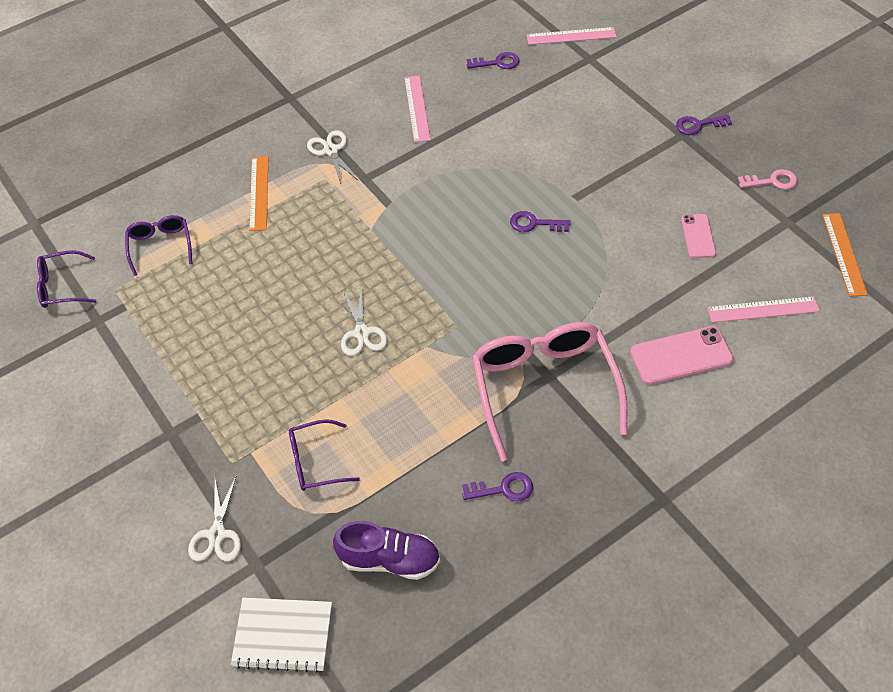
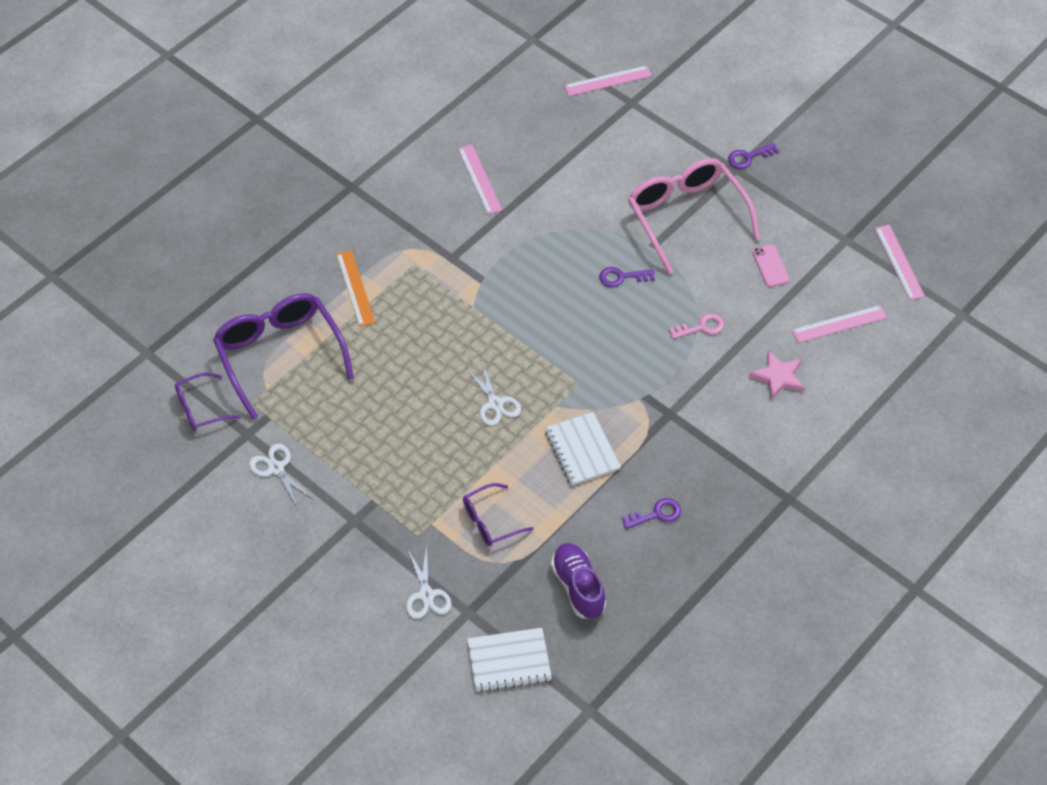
camera: 15 degrees left, 0 degrees up
(160, 246) = (279, 354): purple glasses -> purple glasses, size x1.98
(331, 150) = (410, 235): white scissors -> white scissors (276, 468)
(389, 559) = (578, 587): purple shoe -> purple shoe turned 105 degrees counterclockwise
(440, 400) = (582, 450): none -> white notebook
(497, 63) = (543, 120): purple key -> none
(544, 387) = (668, 423): pink glasses -> pink glasses (686, 216)
(681, 356) = (778, 376): pink phone -> pink star
(772, 181) = (825, 203): pink key -> pink key (701, 327)
(844, 254) = (899, 262): orange ruler -> pink ruler

